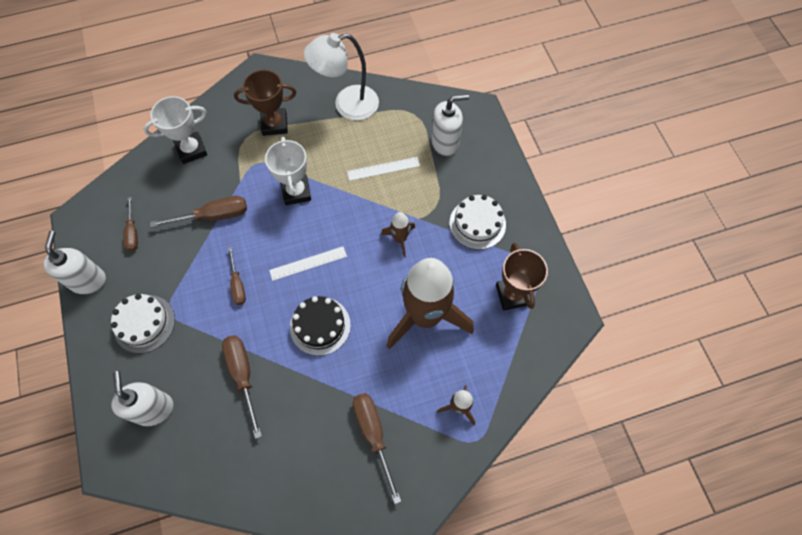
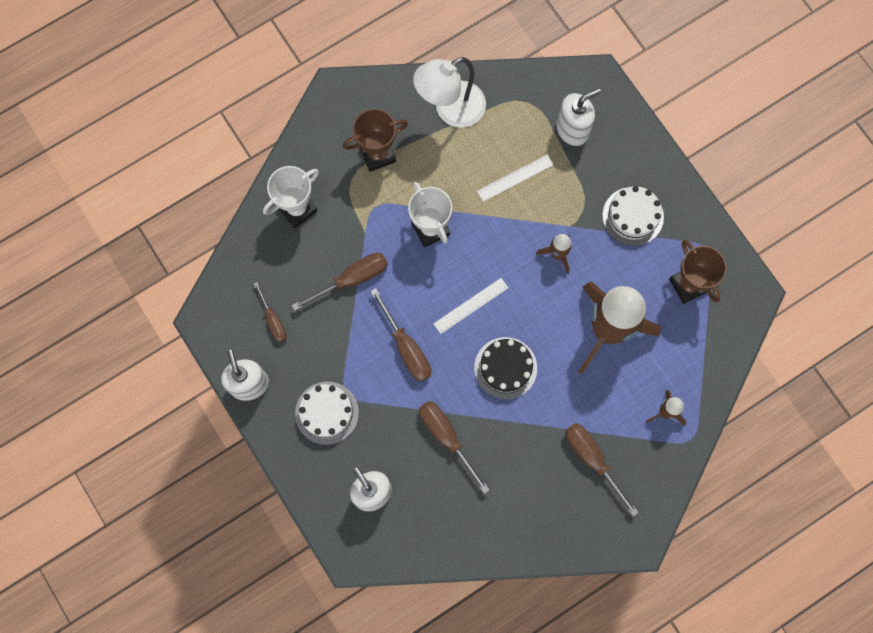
camera: 15 degrees left, 10 degrees up
(237, 285) = (406, 347): brown screwdriver -> brown screwdriver, size x1.58

